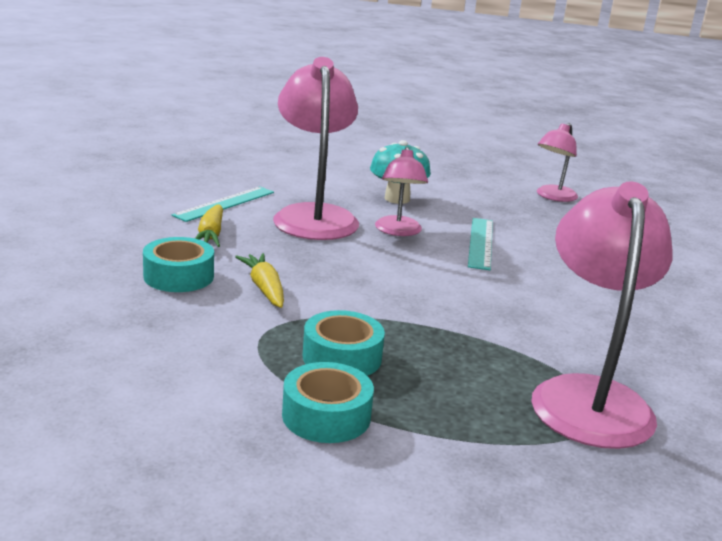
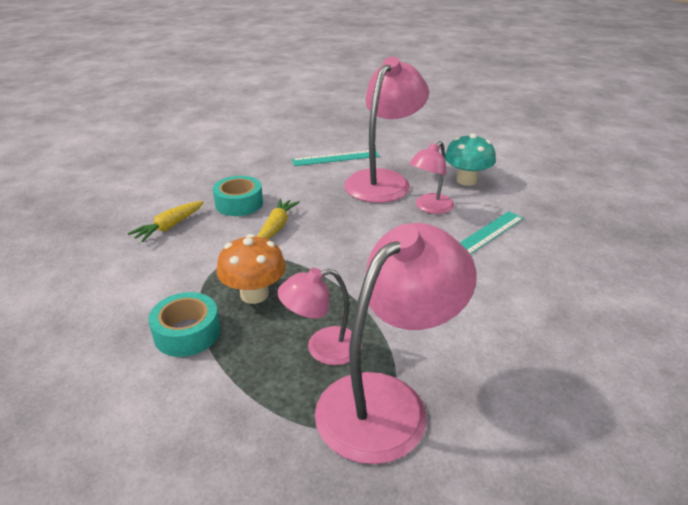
camera: 40 degrees right, 10 degrees up
(210, 235) = (296, 179): yellow carrot -> yellow carrot (169, 227)
(342, 357) = (254, 294): turquoise tape -> orange mushroom
(553, 197) = (617, 209): pink lamp -> pink lamp (322, 348)

